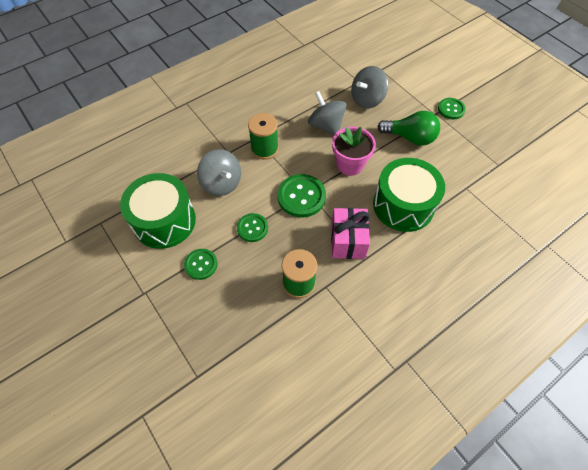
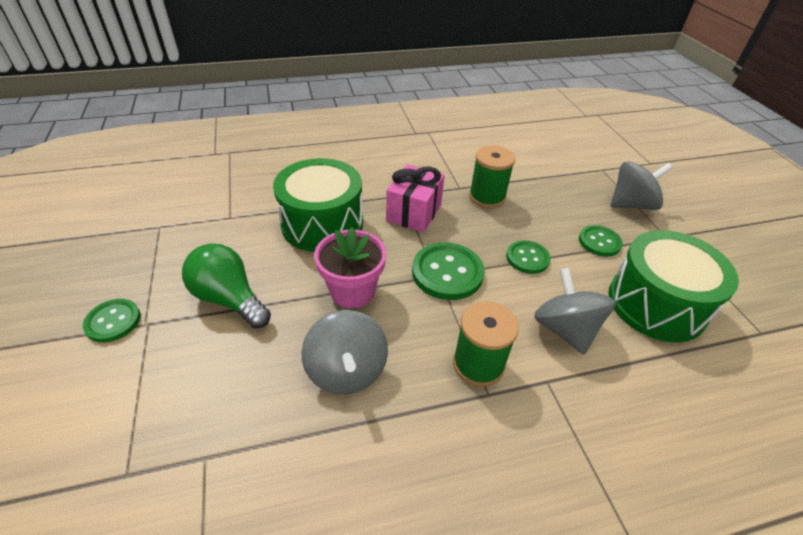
camera: 160 degrees left, 15 degrees down
(367, 99) = (230, 399): grey spinning top -> grey spinning top (631, 204)

